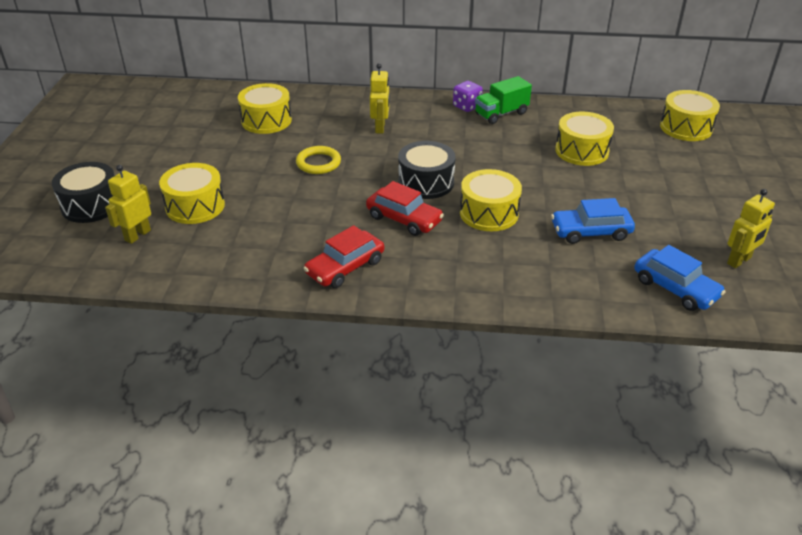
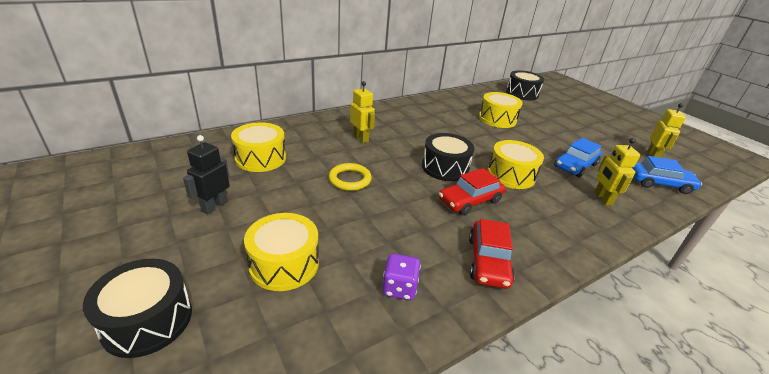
camera: 40 degrees left, 5 degrees down
(137, 235) = (253, 330): yellow robot -> yellow robot (602, 198)
(192, 149) = (214, 206): none -> black robot
(404, 219) = (470, 200): red car -> red car turned 150 degrees clockwise
(467, 106) = (397, 109): purple dice -> purple dice (399, 288)
(501, 114) = (424, 109): green truck -> none
(686, 127) = (522, 93): yellow drum -> black drum

